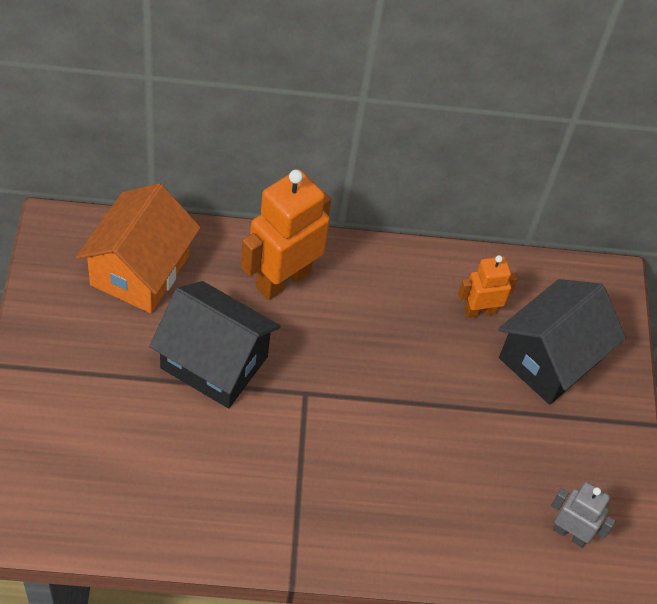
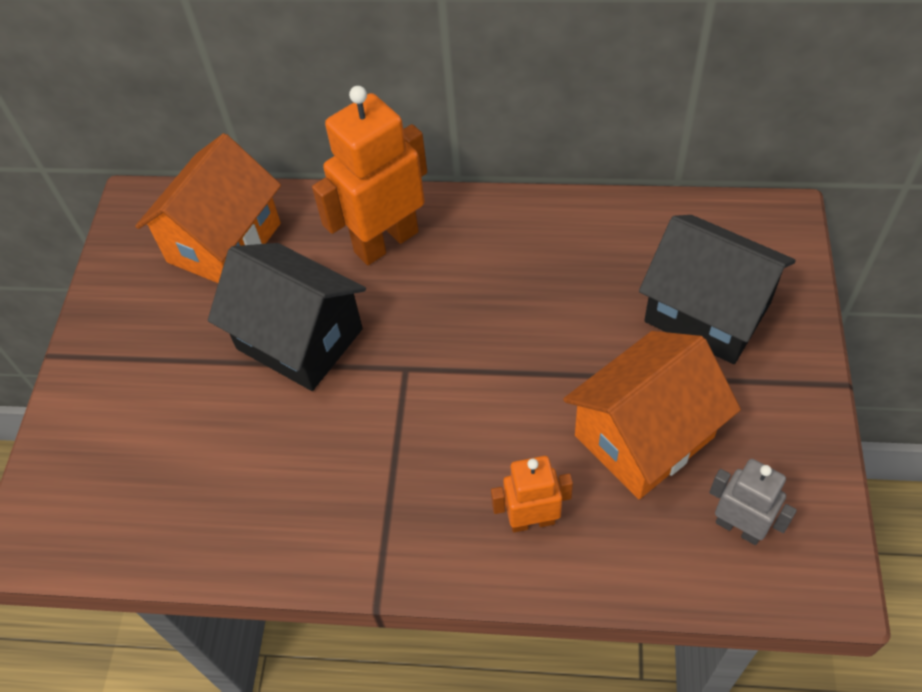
camera: 15 degrees right, 0 degrees up
(480, 311) = (619, 262): orange robot -> orange robot (532, 520)
(499, 459) = (644, 436): none -> orange house
(550, 359) = (707, 312): black house -> black house turned 75 degrees clockwise

